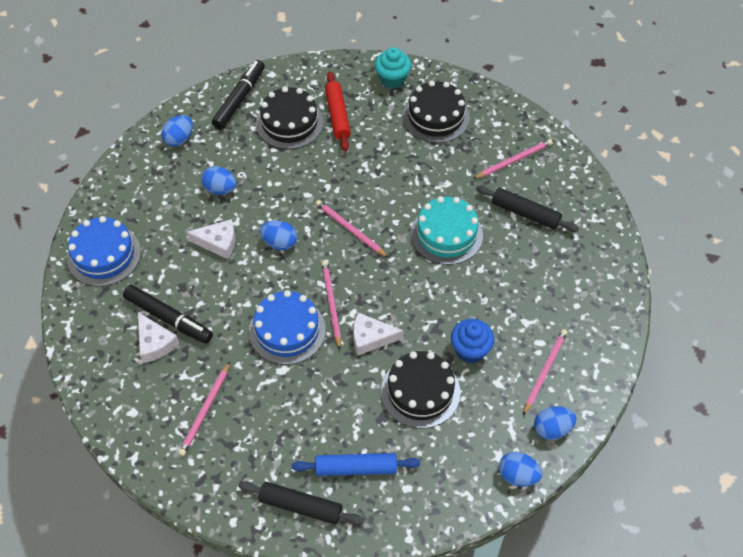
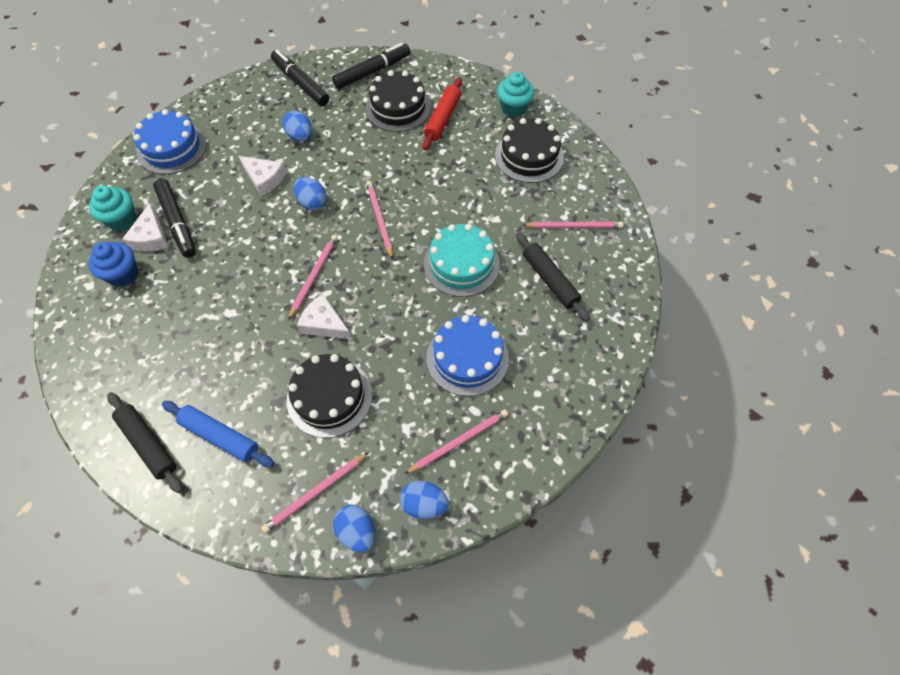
camera: 30 degrees right, 5 degrees up
(112, 341) = (122, 219): none -> turquoise cupcake
(179, 139) = (300, 83): blue egg -> black marker
(205, 410) = (142, 314): pink pencil -> pink pencil (315, 493)
(287, 330) = (260, 280): blue cake -> blue cake (467, 358)
(470, 350) = (403, 382): blue cupcake -> blue cupcake (123, 274)

